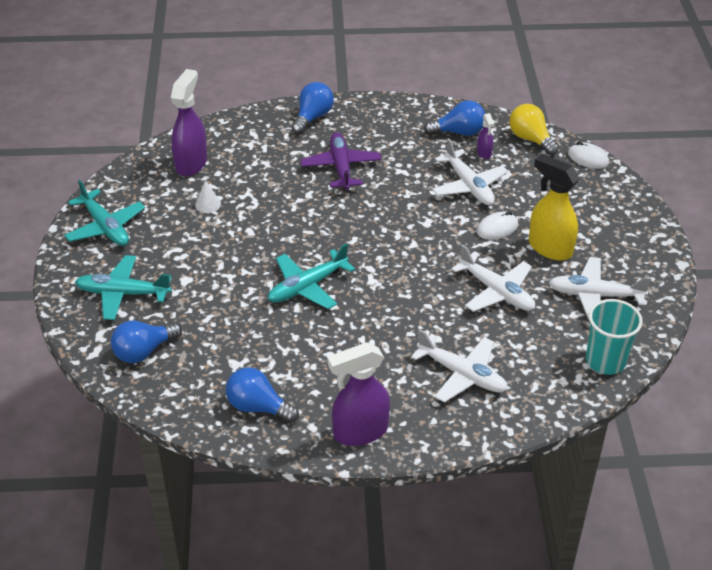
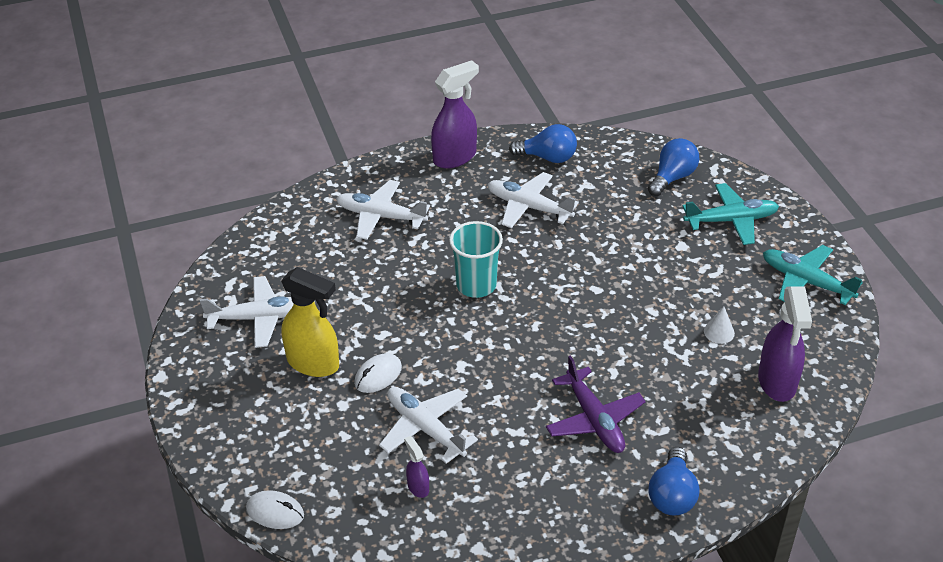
camera: 165 degrees right, 0 degrees up
(307, 286) = (559, 264): turquoise plane -> none
(459, 132) = (461, 517): blue light bulb -> none
(496, 291) = (364, 300): white plane -> white plane (528, 207)
(530, 139) = (358, 529): yellow light bulb -> none
(605, 361) = (247, 255): turquoise cup -> turquoise cup (476, 285)

